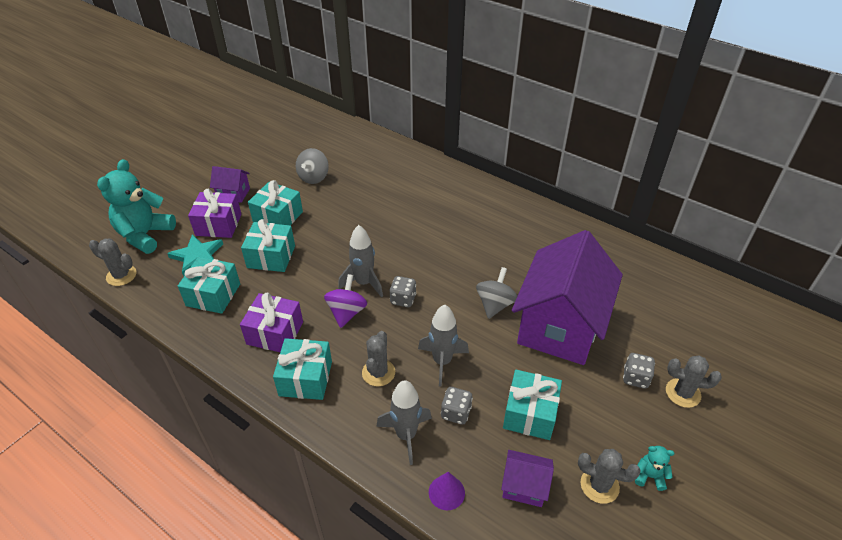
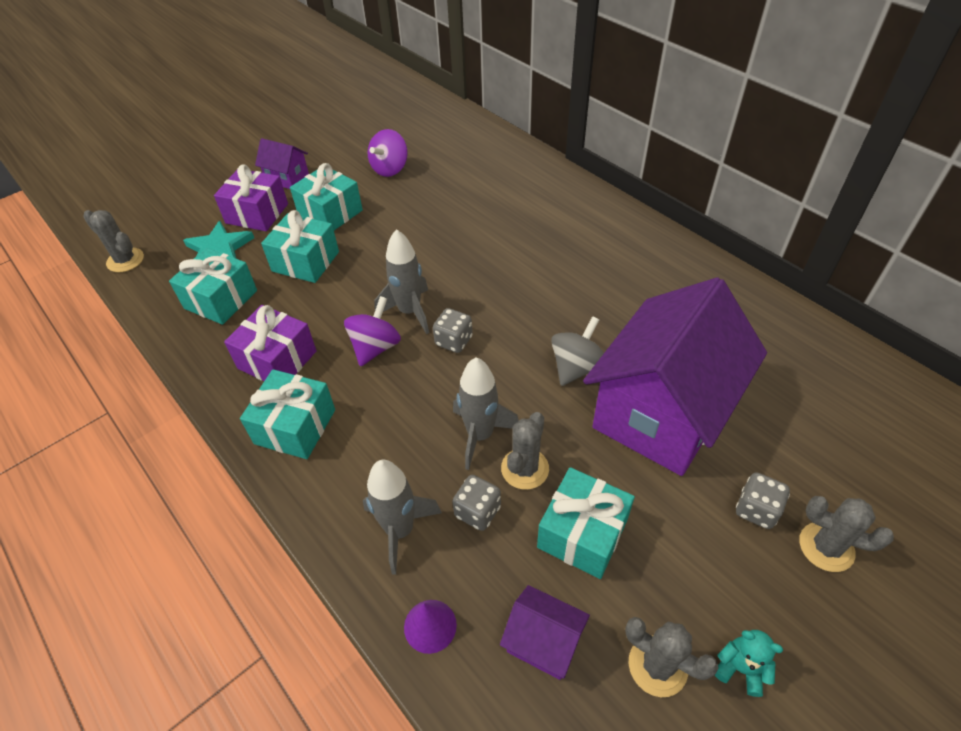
camera: 15 degrees right, 5 degrees up
(145, 235) = (169, 215): turquoise teddy bear -> none
(314, 177) = (390, 169): grey spinning top -> purple spinning top
(378, 372) = (390, 435): grey cactus -> grey cactus (525, 468)

